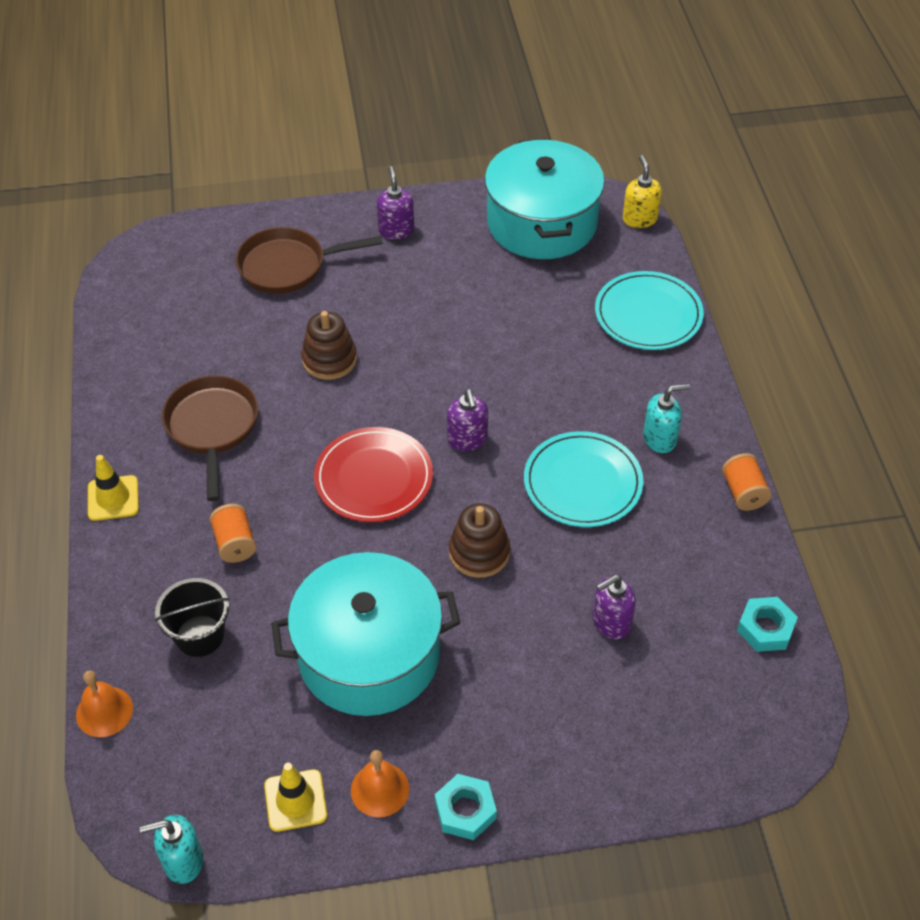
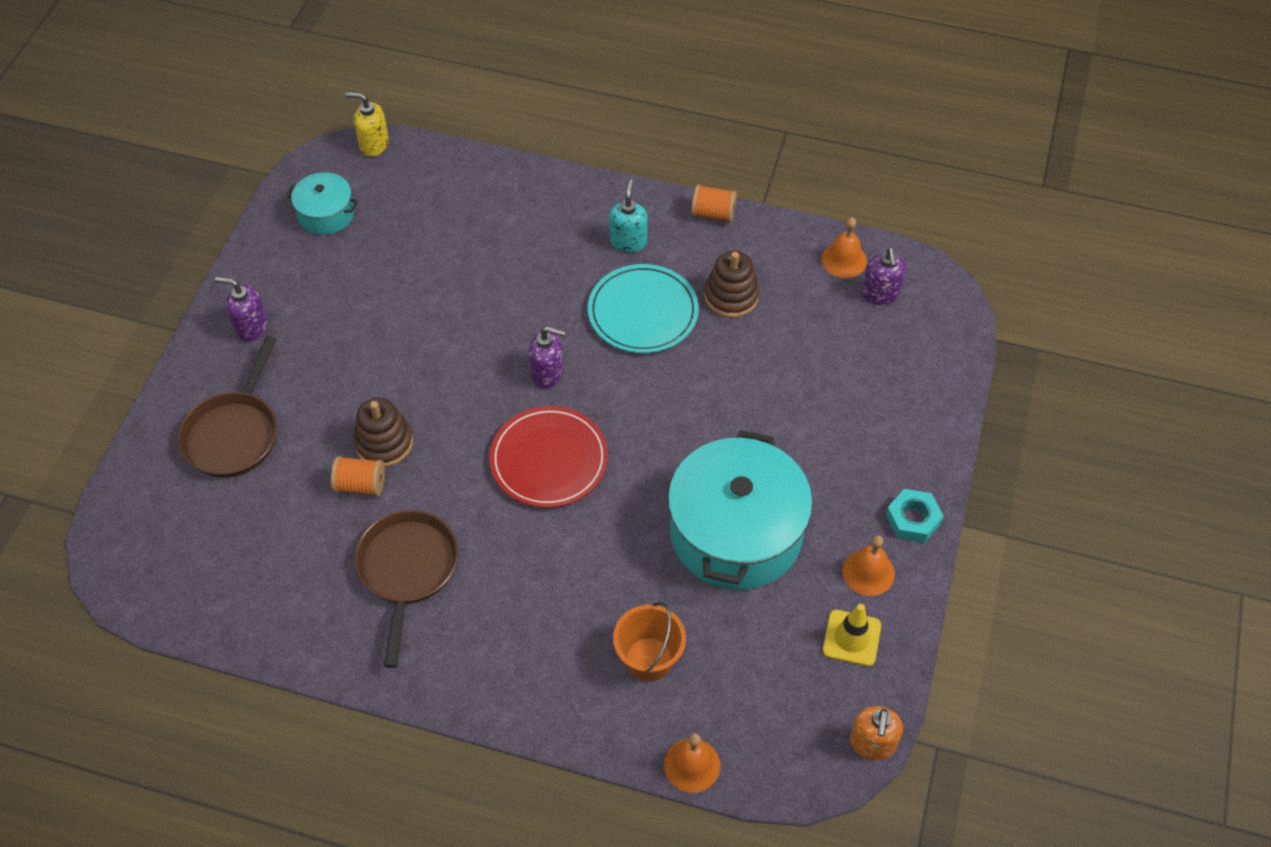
camera: 65 degrees left, 5 degrees up
(113, 498) = (444, 686): yellow traffic cone -> none
(183, 861) = (872, 744): turquoise soap dispenser -> orange soap dispenser
(200, 636) = (649, 659): black bucket -> orange bucket
(212, 428) = (407, 570): brown pan -> brown pan turned 75 degrees clockwise
(235, 543) = (560, 596): orange spool -> orange spool (360, 485)
(479, 552) = (674, 413): brown stacking toy -> brown stacking toy (731, 296)
(542, 223) = (326, 214): turquoise pot -> turquoise pot, size x0.49
(611, 622) = (789, 352): purple soap dispenser -> purple soap dispenser (880, 294)
(648, 314) = (490, 189): turquoise plate -> none
(765, 628) = (844, 260): turquoise nut -> orange bell

